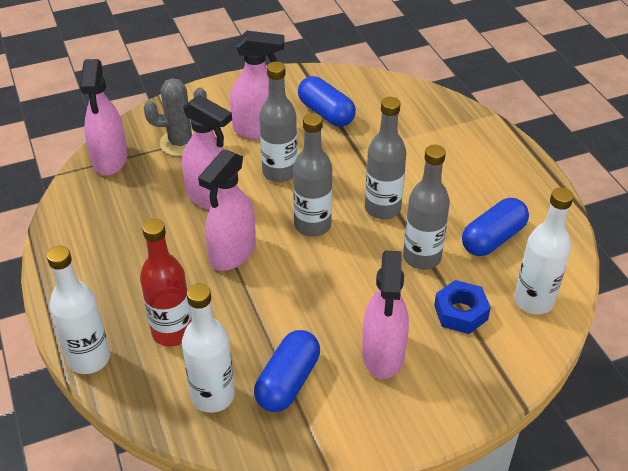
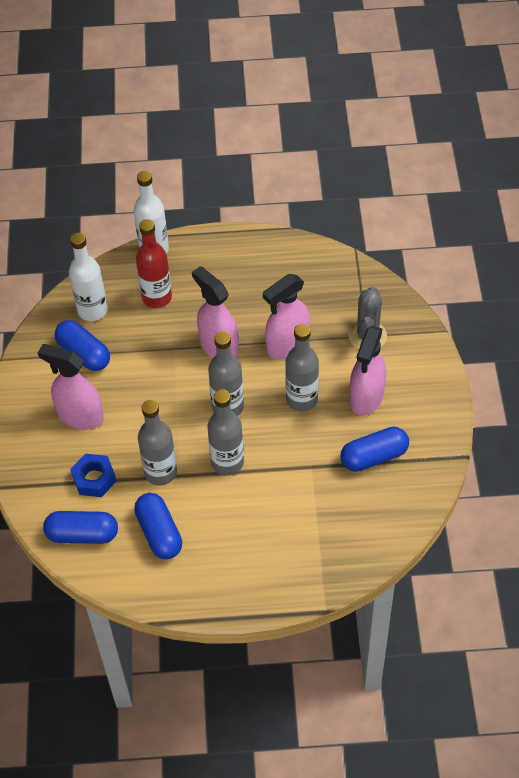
camera: 110 degrees right, 10 degrees up
(110, 159) = (361, 284): pink spray bottle -> none
(533, 301) = (82, 534): white bottle -> blue capsule

